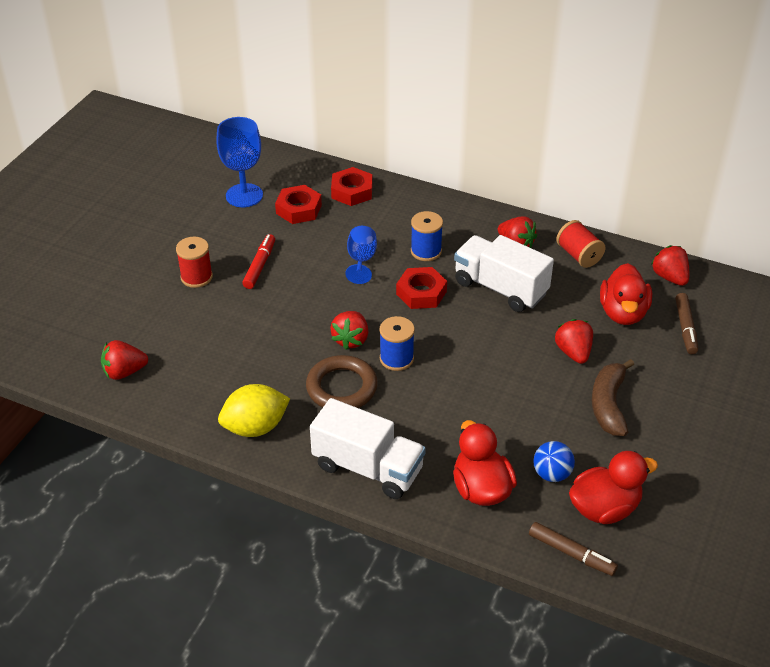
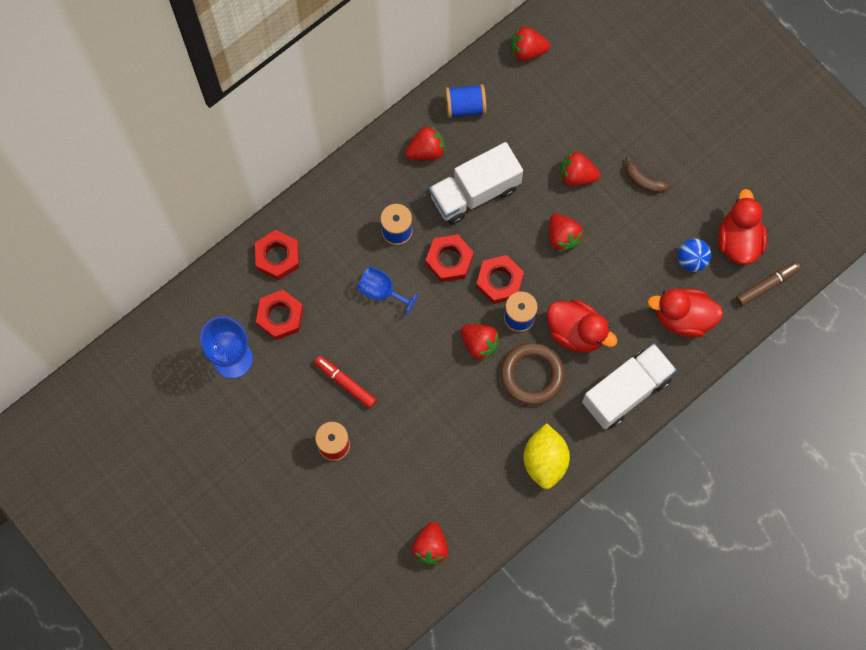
camera: 65 degrees left, 30 degrees up
(423, 333) = (499, 281): none -> red nut
(501, 363) = (562, 237): none -> red strawberry
(578, 255) = (465, 107): red spool -> blue spool
(609, 405) = (643, 181): brown banana -> brown banana, size x0.61
(623, 313) = (551, 112): red duck -> red duck (576, 332)
(685, 327) = (590, 75): brown marker -> none

